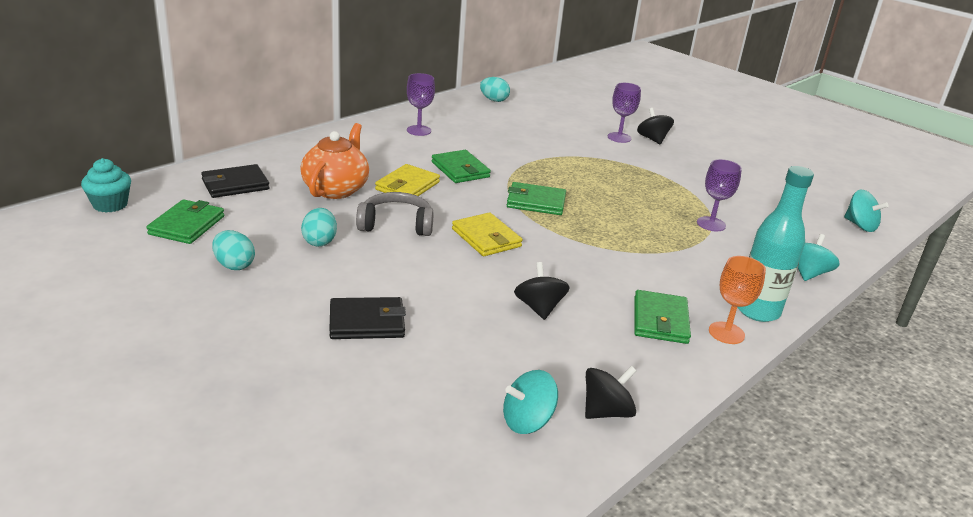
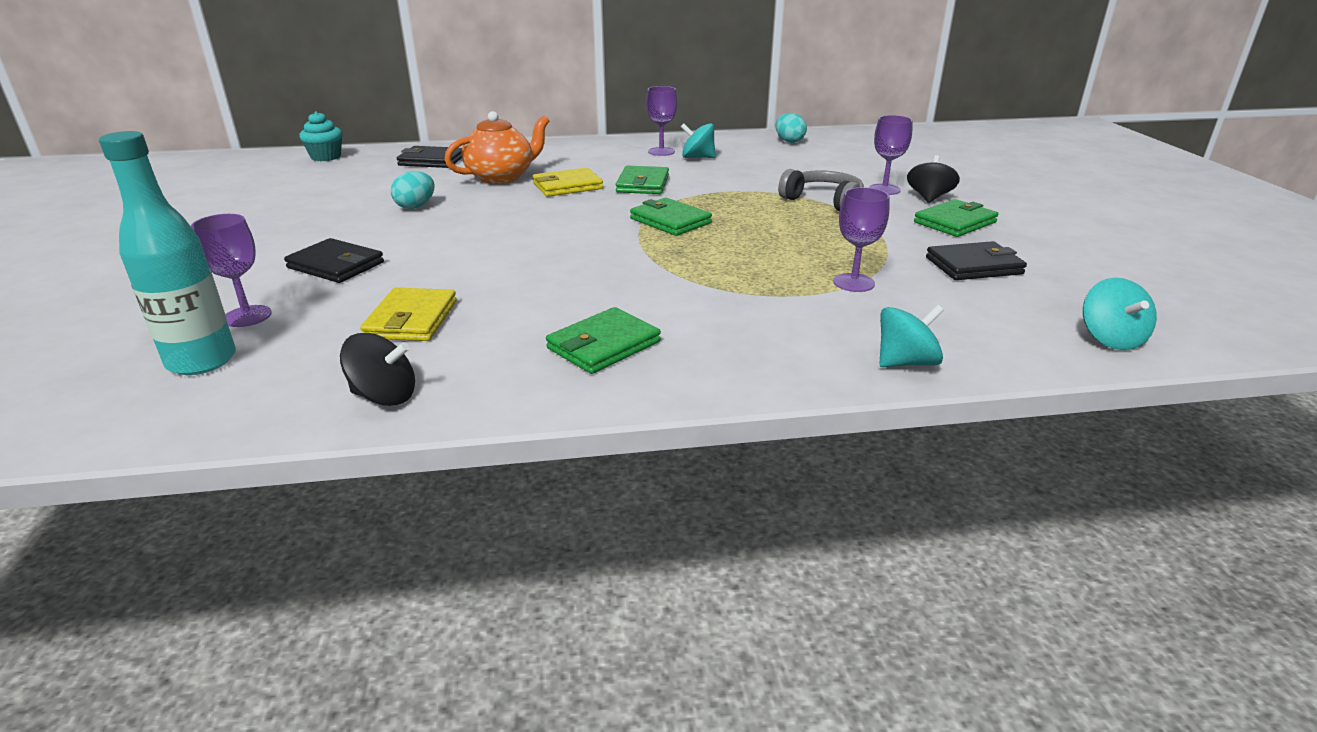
camera: 40 degrees right, 0 degrees up
(187, 225) = (347, 177): green wallet -> green wallet (955, 222)
(234, 265) = (325, 207): turquoise egg -> none
(390, 394) = (247, 316): none -> purple goblet
(396, 225) = (500, 209): grey headphones -> grey headphones (823, 201)
(486, 238) = (561, 236): yellow wallet -> yellow wallet (411, 319)
(527, 421) = (303, 375): turquoise spinning top -> turquoise spinning top (697, 157)
(539, 308) = (498, 298): black spinning top -> none
(726, 333) = (661, 381): orange goblet -> none
(746, 192) = (974, 266): none -> black wallet
(757, 311) = (747, 375): turquoise bottle -> turquoise bottle (202, 361)

